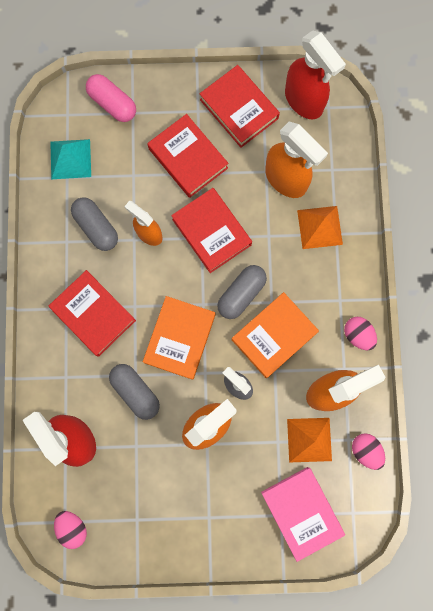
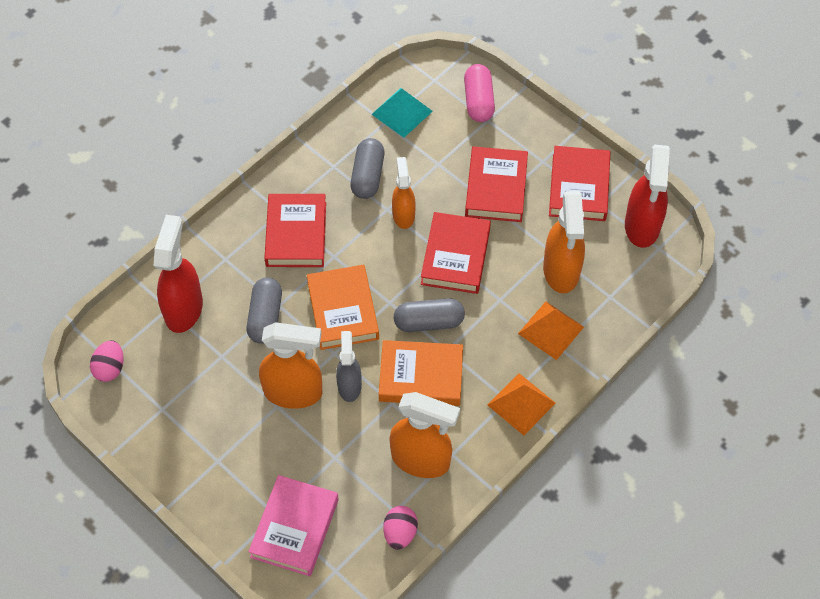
camera: 45 degrees right, 20 degrees down
(180, 338) = (343, 310): orange book -> orange book turned 75 degrees counterclockwise
(309, 439) = (362, 480): orange pyramid -> orange pyramid (521, 404)
(357, 335) = (492, 439): pink egg -> none

